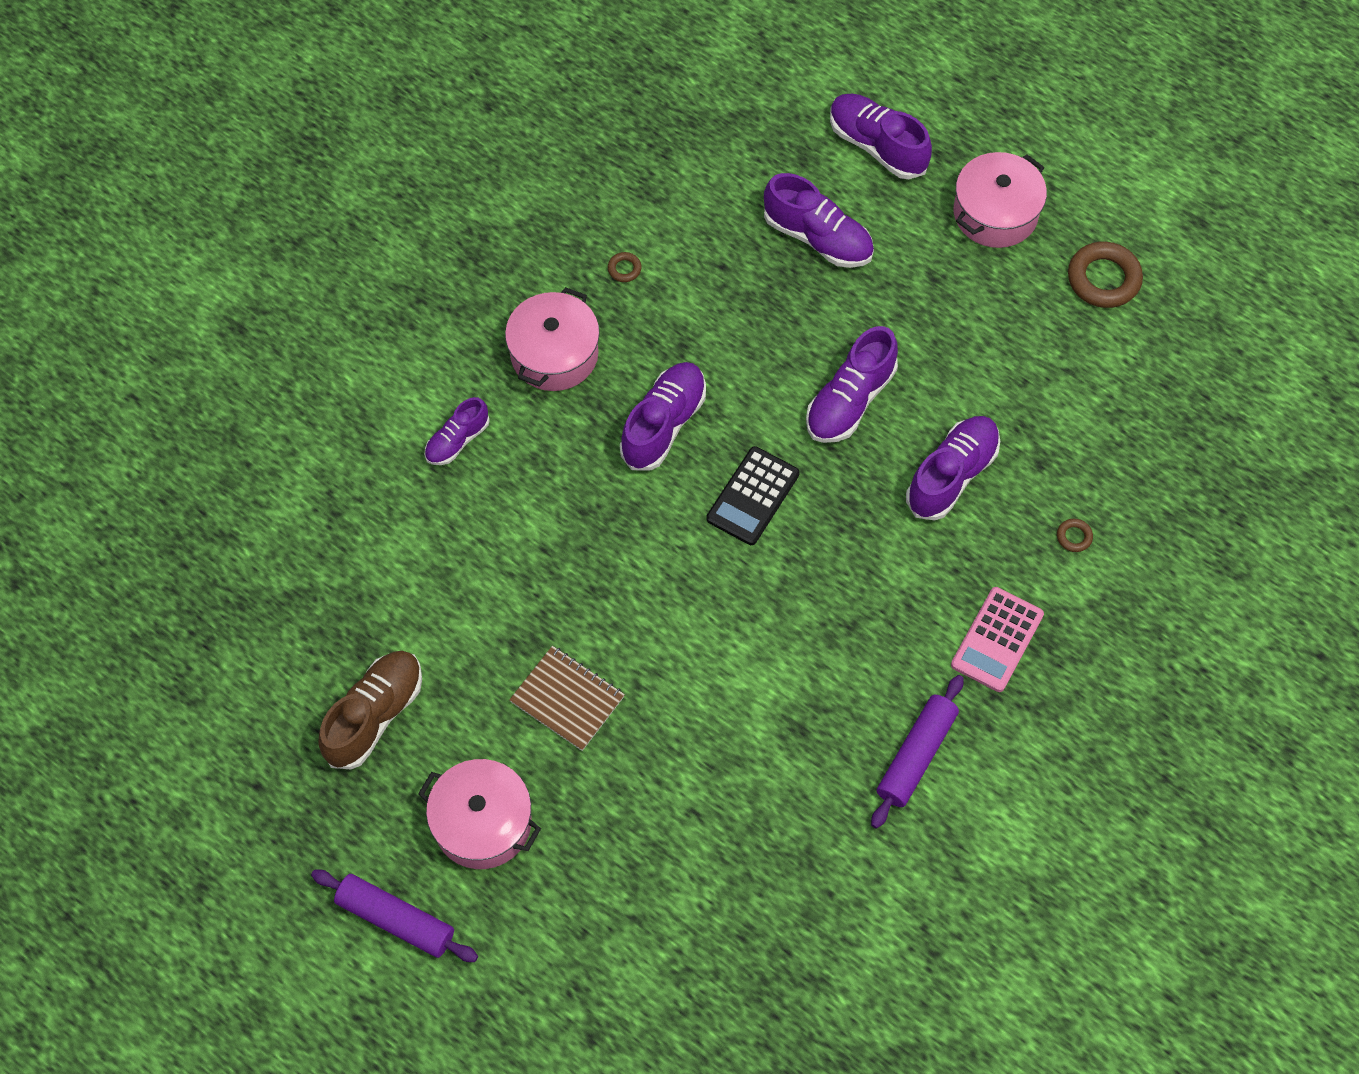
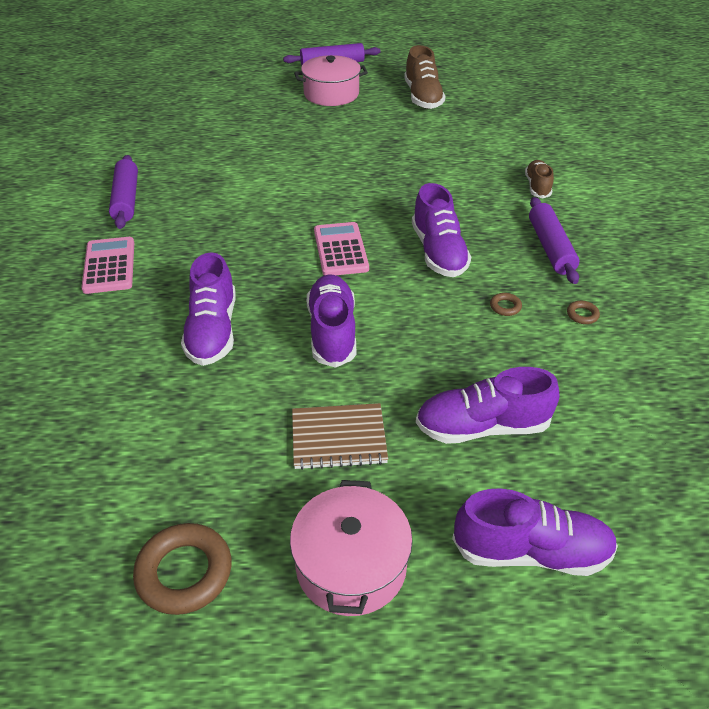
camera: 140 degrees right, 20 degrees down
(457, 440) = (537, 187): purple shoe -> brown shoe
(554, 354) = (550, 247): pink pot -> purple rolling pin
(567, 699) = (342, 137): brown notebook -> brown notebook (338, 438)
(752, 496) = (341, 250): black calculator -> pink calculator
(1074, 537) = (85, 346): brown ring -> brown ring (505, 307)

